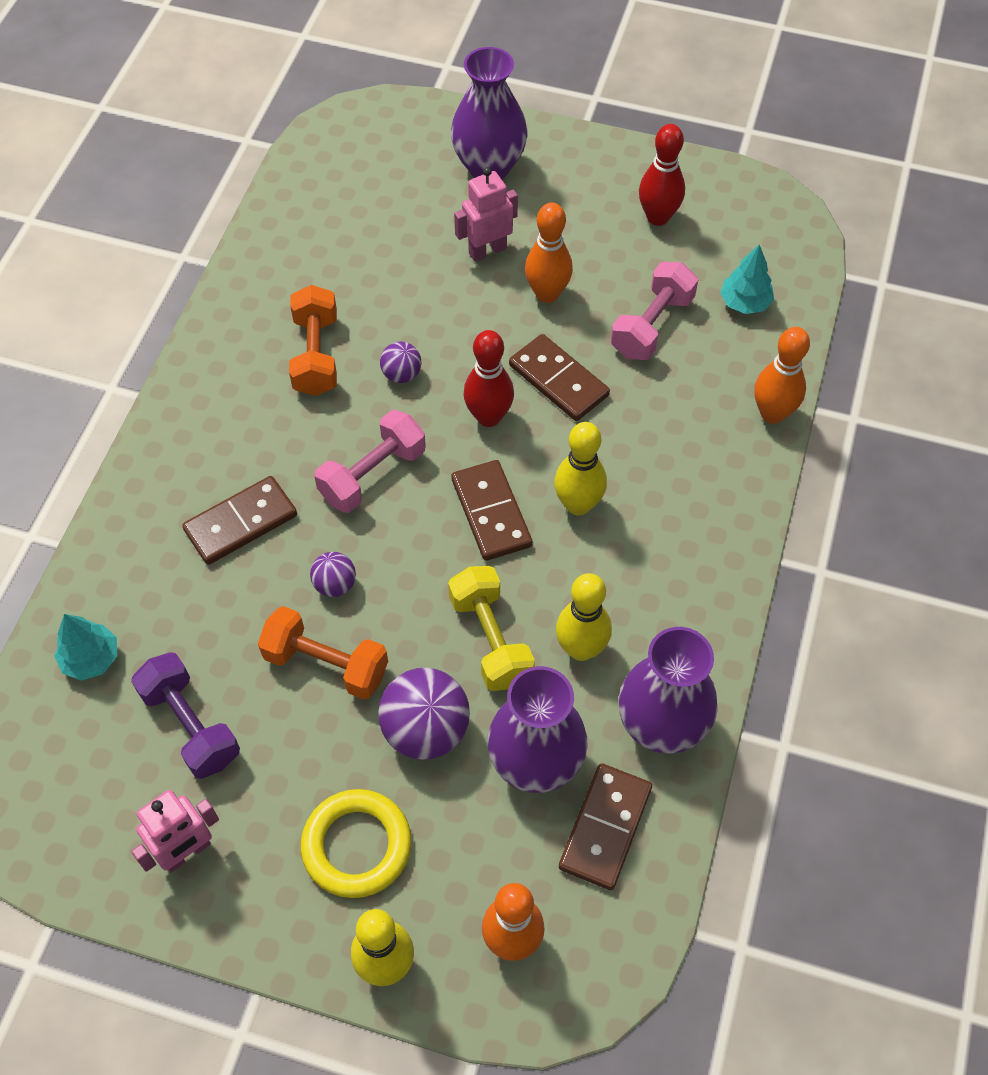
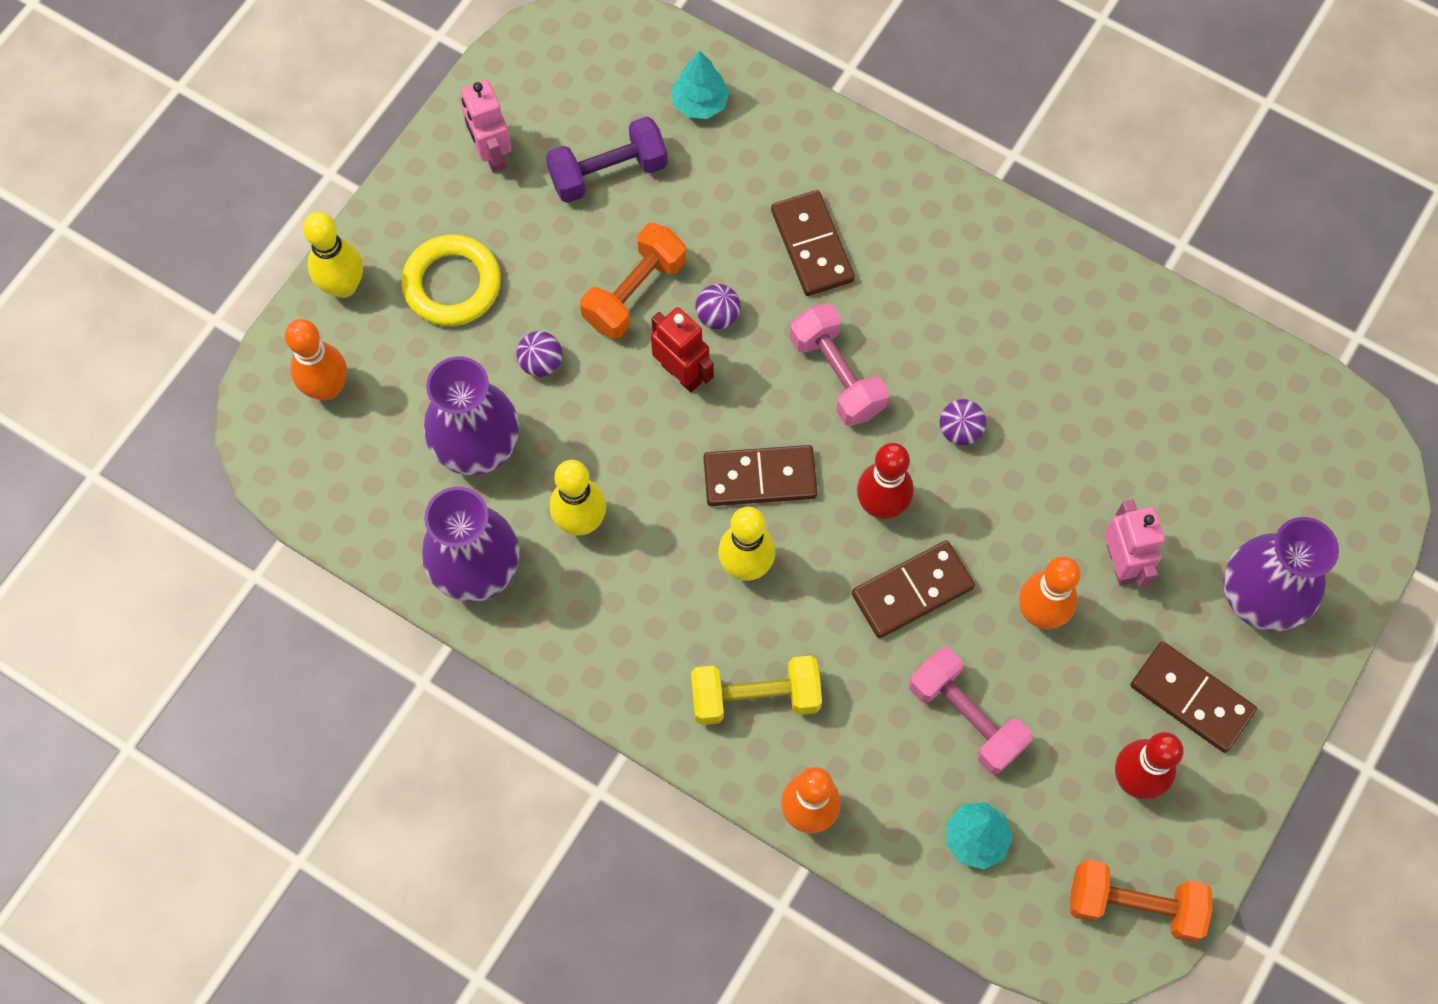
camera: 105 degrees right, 10 degrees up
(316, 355) = (1006, 351): orange dumbbell -> orange dumbbell (1134, 905)
(404, 601) = (681, 373): none -> red robot
(426, 730) = (541, 363): purple ball -> purple ball, size x0.53
(490, 639) = (616, 441): yellow dumbbell -> yellow dumbbell (755, 697)
(605, 827) = (398, 491): brown domino -> brown domino (1191, 698)

